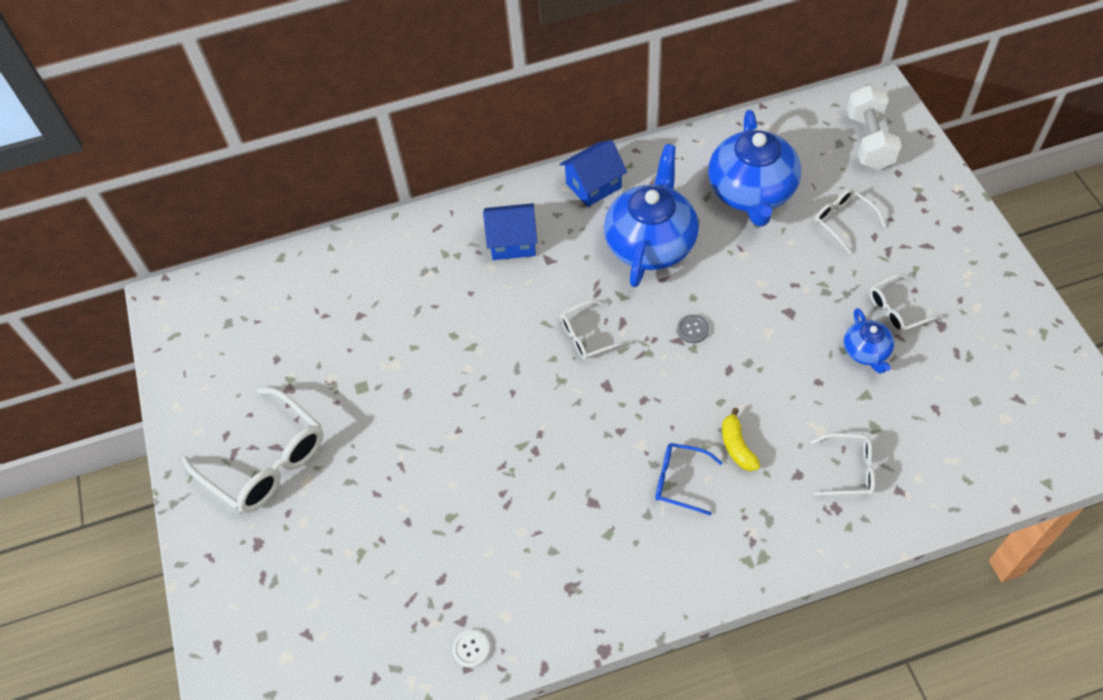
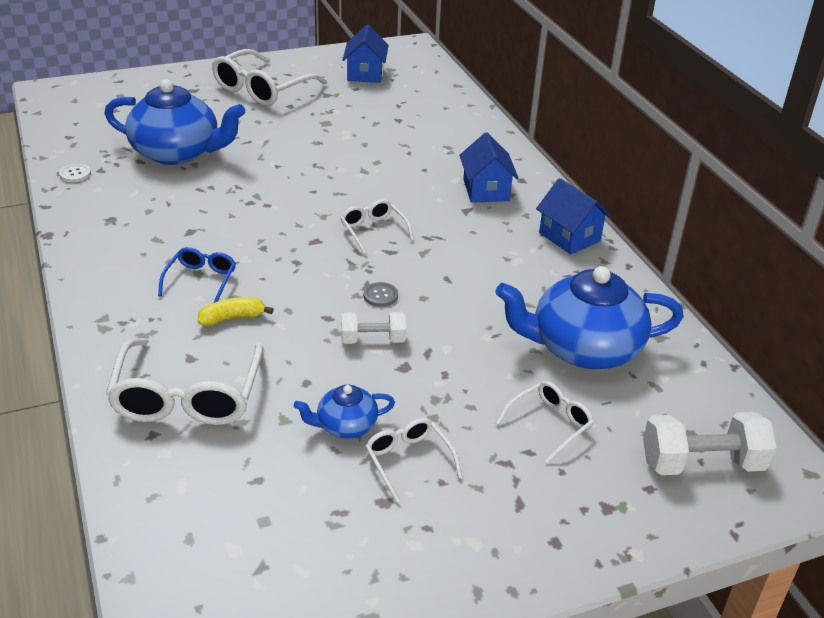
camera: 80 degrees right, 20 degrees down
(238, 349) = (365, 74): none -> blue house
(651, 242) = (496, 272): blue teapot -> blue teapot (177, 152)
(757, 334) = (373, 340): none -> white dumbbell
(849, 470) = (187, 396): white glasses -> white glasses, size x1.86

